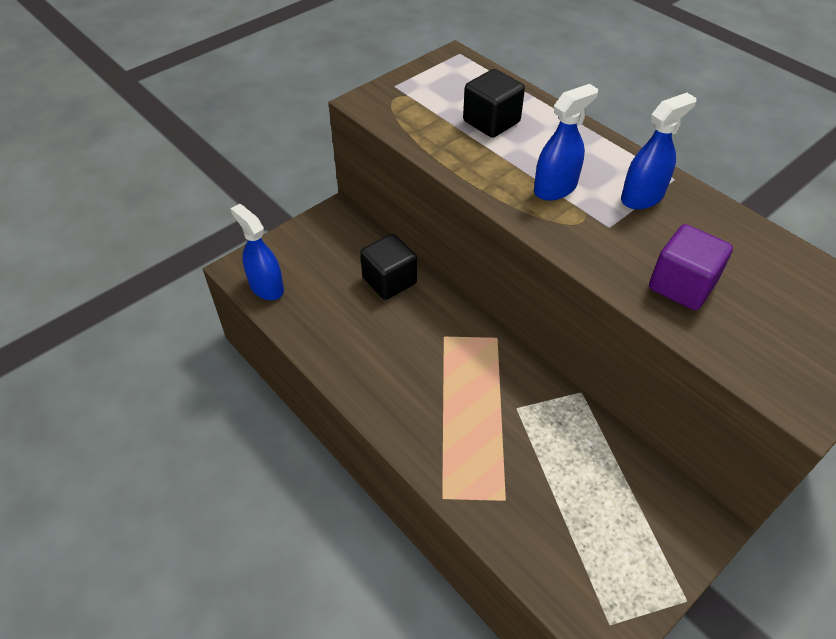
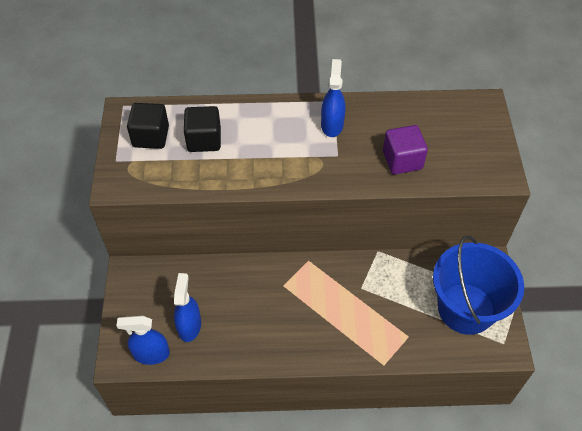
camera: 50 degrees left, 5 degrees up
(389, 281) = (215, 282): black cube -> black cube (151, 136)
(555, 188) = (288, 155): blue spray bottle -> blue spray bottle (189, 326)
(610, 540) = (466, 308): none -> blue bucket

